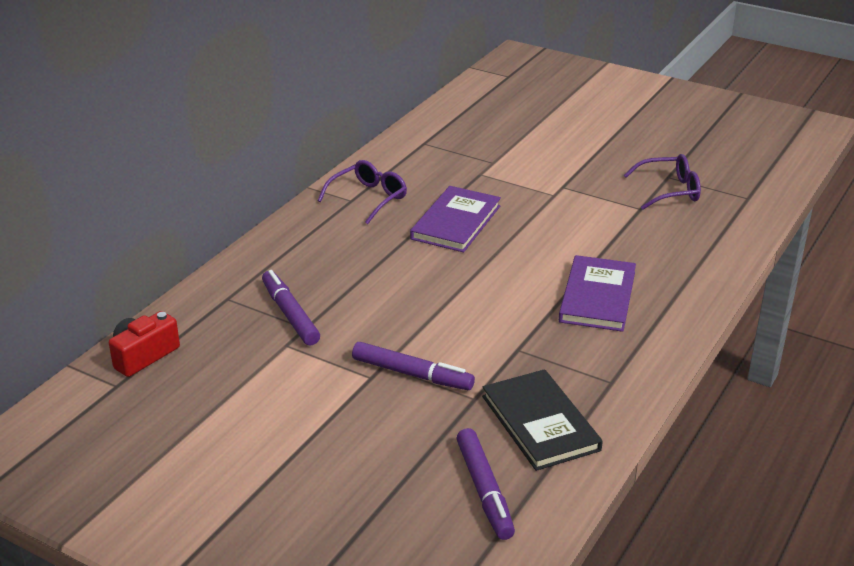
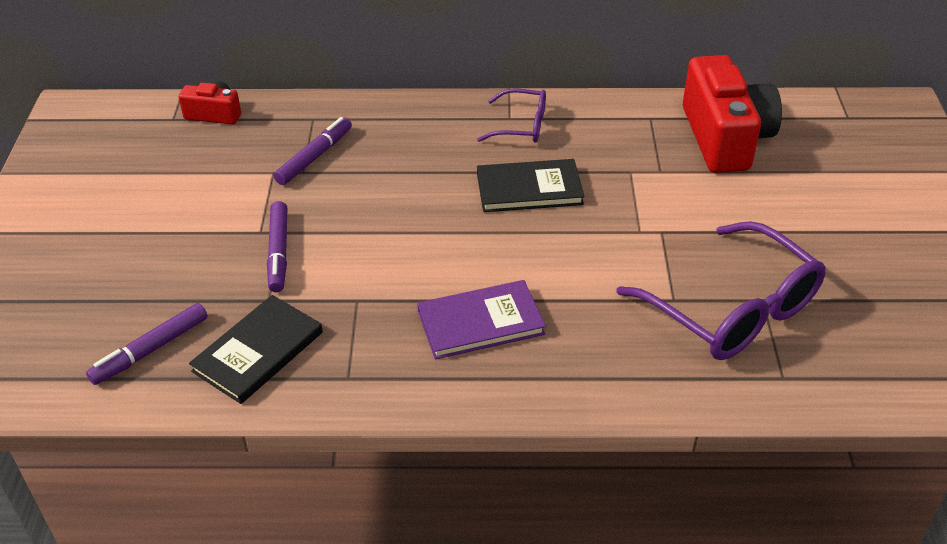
camera: 60 degrees right, 10 degrees up
(456, 222) = (529, 189): purple book -> black book
(481, 125) = (724, 138): none -> red camera
(670, 191) = (733, 310): purple glasses -> purple glasses, size x1.88

